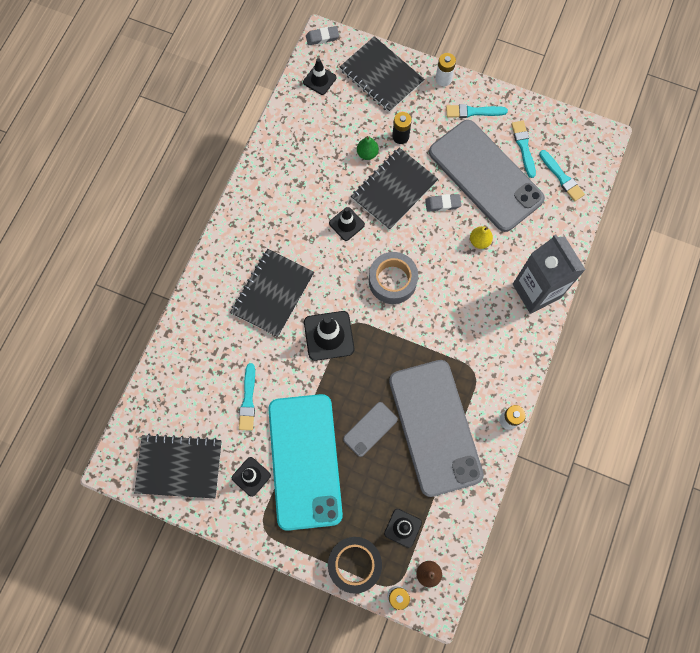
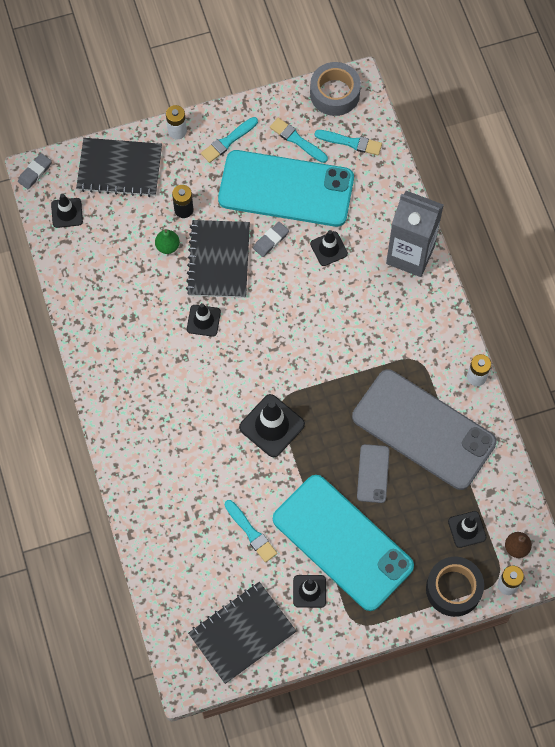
camera: 40 degrees left, 5 degrees down
(272, 293) = (192, 429): black notebook -> none
(392, 281) = (285, 338): grey tape -> grey tape (334, 93)
(479, 241) = (328, 248): yellow pear -> black traffic cone
(485, 175) = (286, 189): grey phone -> turquoise phone

